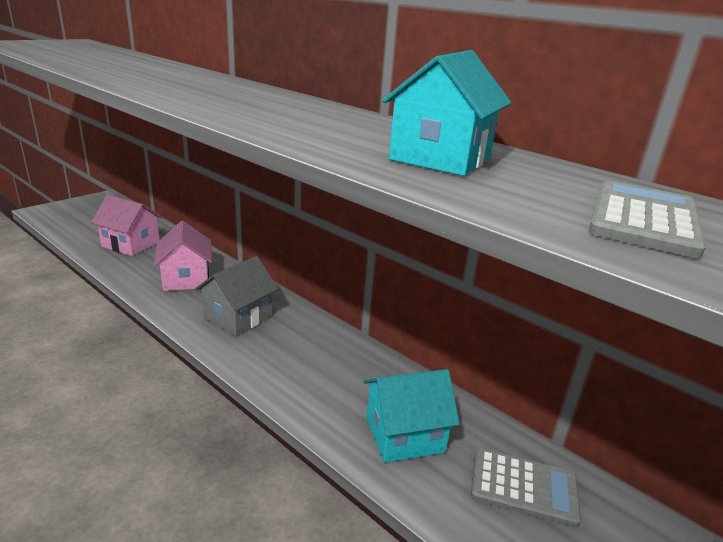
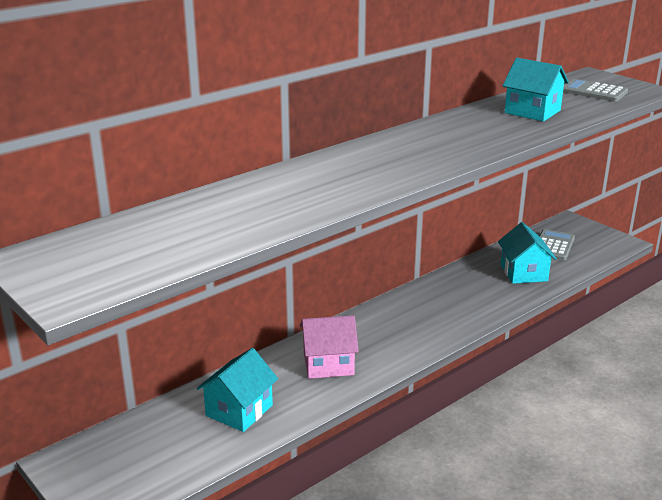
camera: 80 degrees left, 0 degrees up
(131, 244) = (239, 410): pink house -> turquoise house
(238, 317) = (398, 332): grey house -> none

